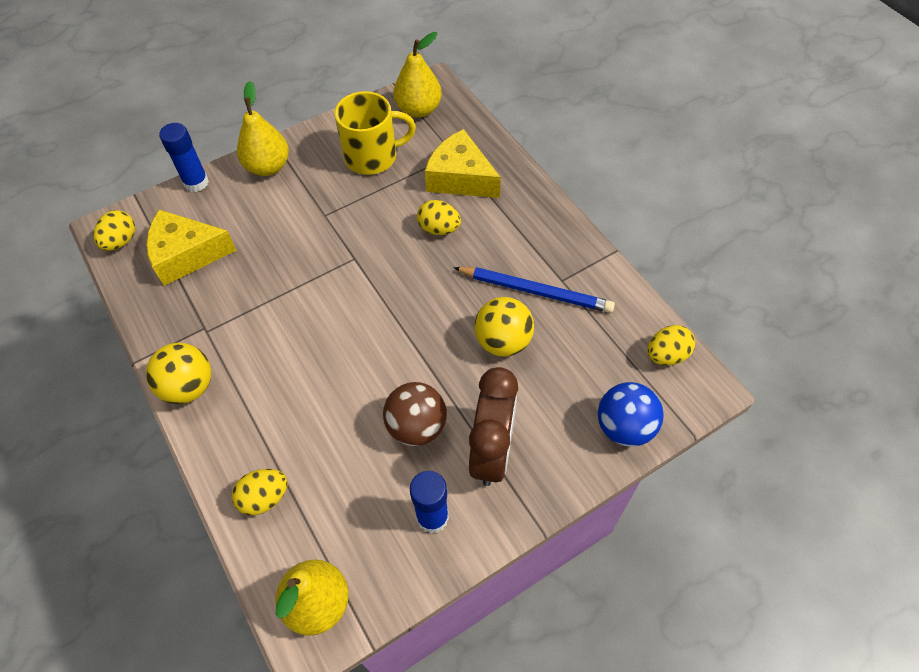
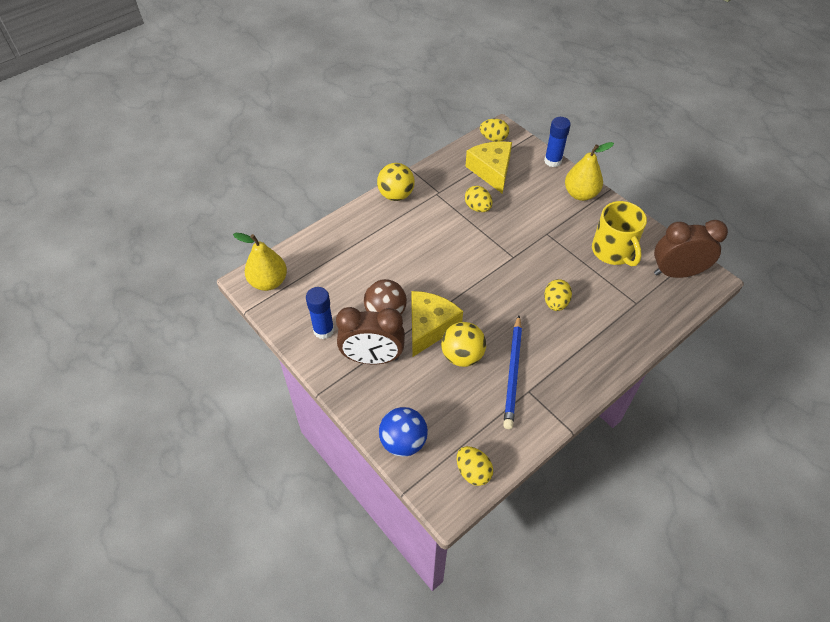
camera: 80 degrees right, 5 degrees down
(264, 498) = (329, 245): yellow egg -> yellow egg (477, 208)
(418, 109) = (676, 273): yellow pear -> brown clock
(460, 178) = (611, 310): yellow cheese -> yellow cheese (429, 327)

